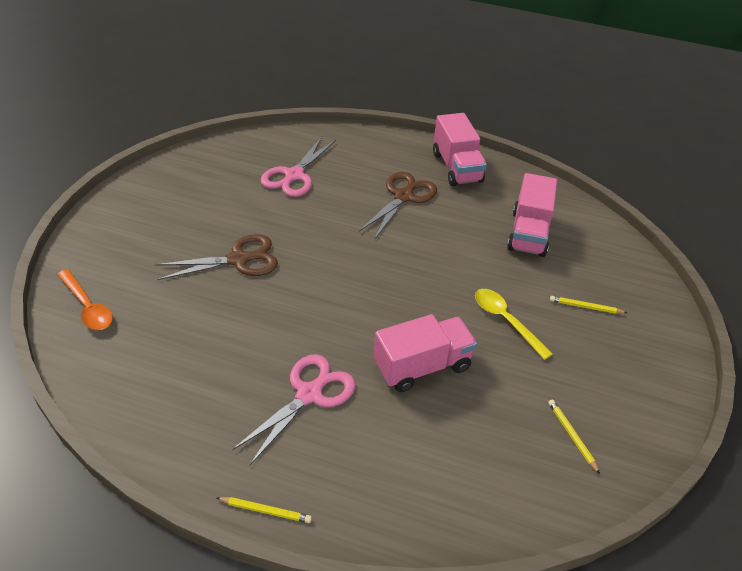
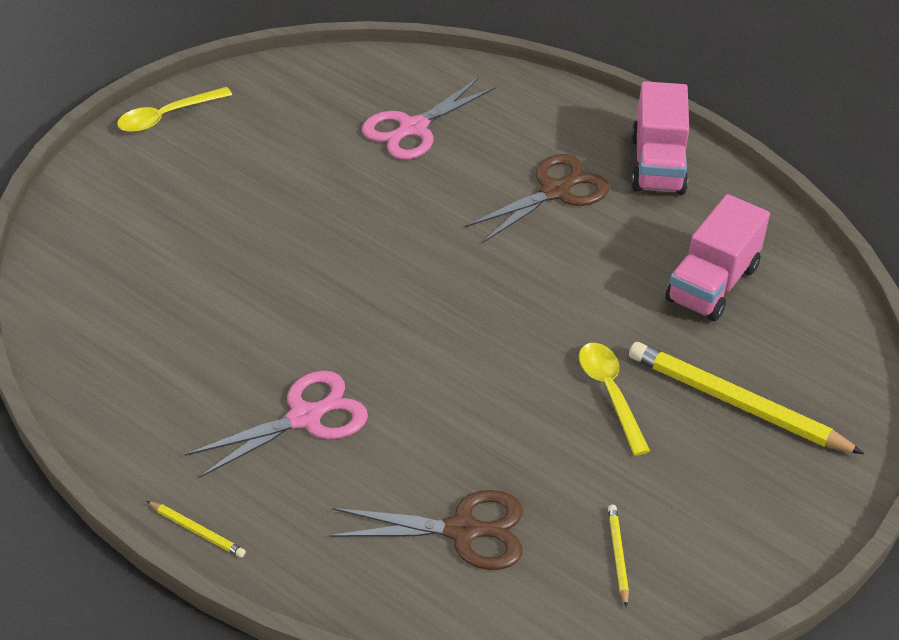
camera: 20 degrees right, 0 degrees up
(87, 307) = (80, 246): orange spoon -> none
(120, 201) = (167, 116): none -> yellow spoon
(239, 259) = (289, 229): brown scissors -> brown scissors (463, 531)
(422, 366) = (465, 421): pink truck -> none
(585, 307) = (736, 403): yellow pencil -> yellow pencil, size x2.26

